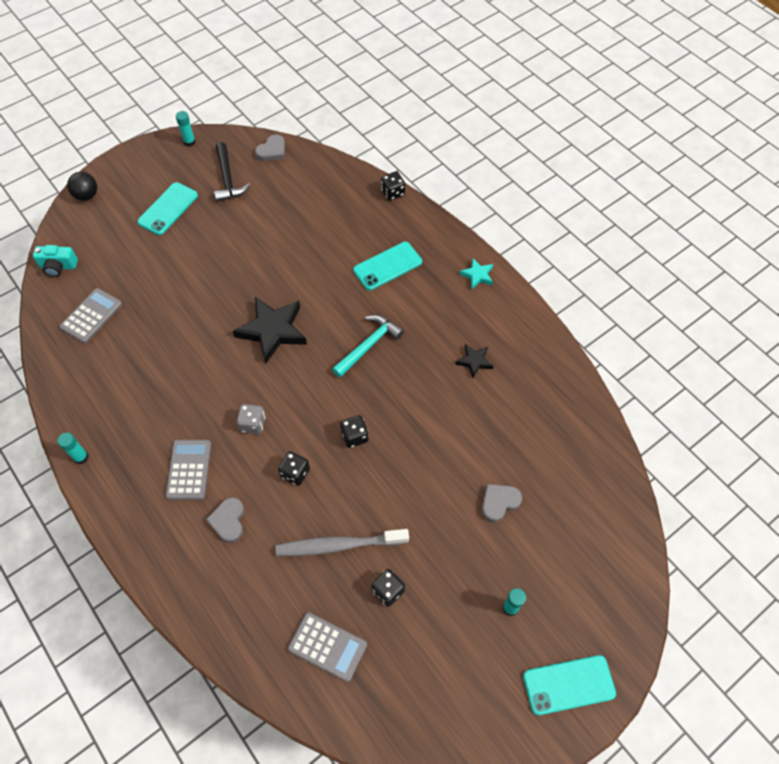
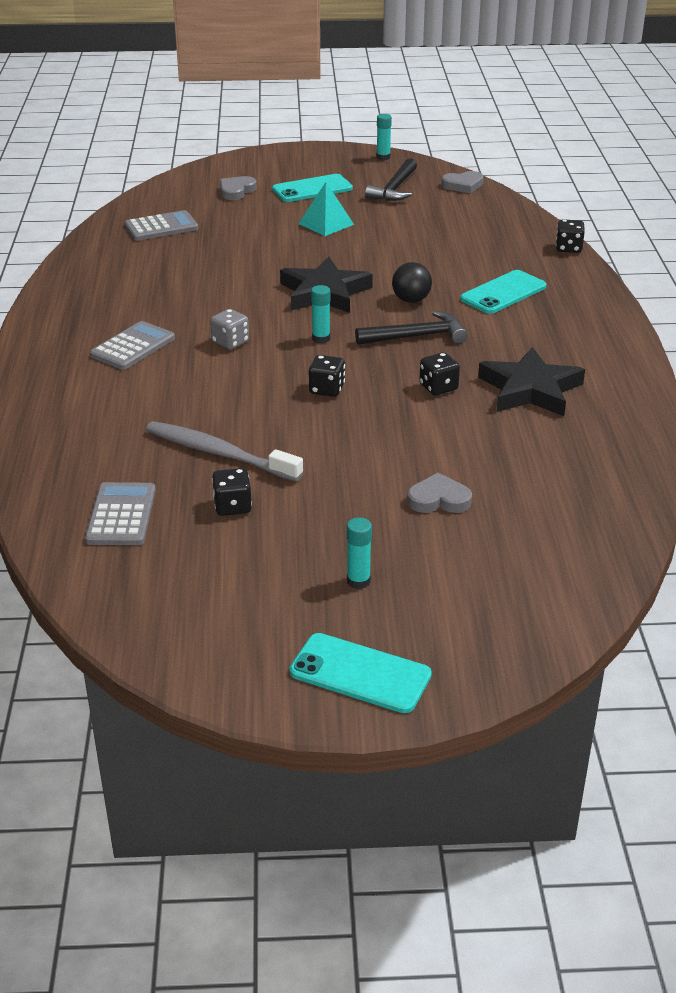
camera: 35 degrees right, 25 degrees down
(58, 267) = (168, 191): turquoise camera -> none
(81, 457) = (46, 303): turquoise glue stick -> turquoise glue stick (321, 338)
(87, 195) = (245, 160): black ball -> black ball (411, 300)
(211, 248) = (326, 224): none -> turquoise pyramid
(228, 521) = (129, 392): grey heart -> grey heart (236, 191)
(295, 473) = (234, 389): black dice -> black dice (438, 387)
(327, 646) = (121, 515): grey calculator -> grey calculator turned 150 degrees counterclockwise
(368, 345) = (417, 336): turquoise hammer -> black hammer
(387, 266) = (503, 293): turquoise phone -> turquoise phone turned 45 degrees counterclockwise
(474, 361) = (530, 390): black star -> black star, size x1.99
(477, 275) = (606, 333): turquoise star -> none

